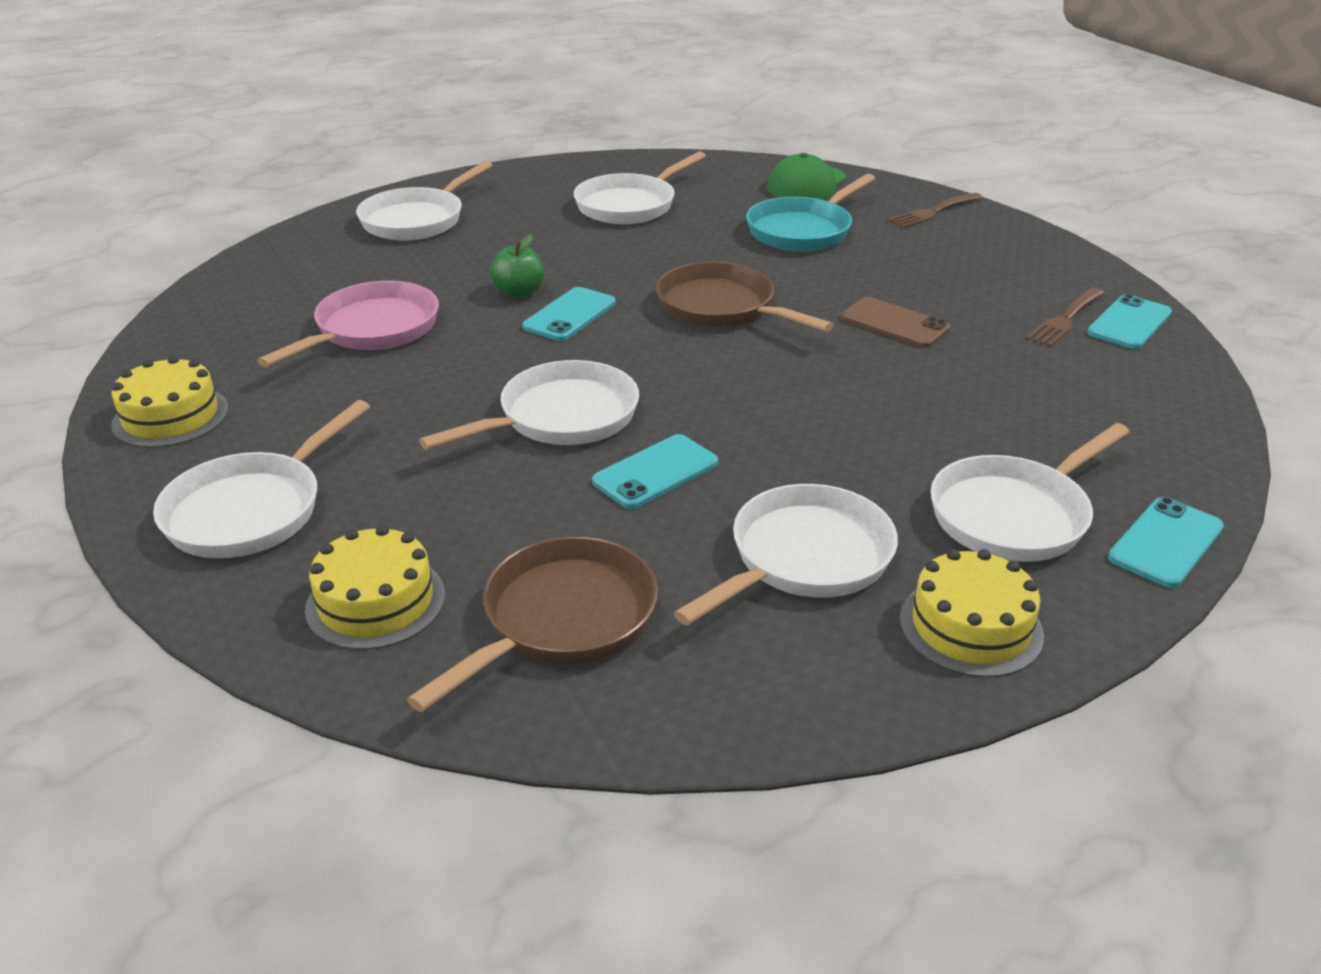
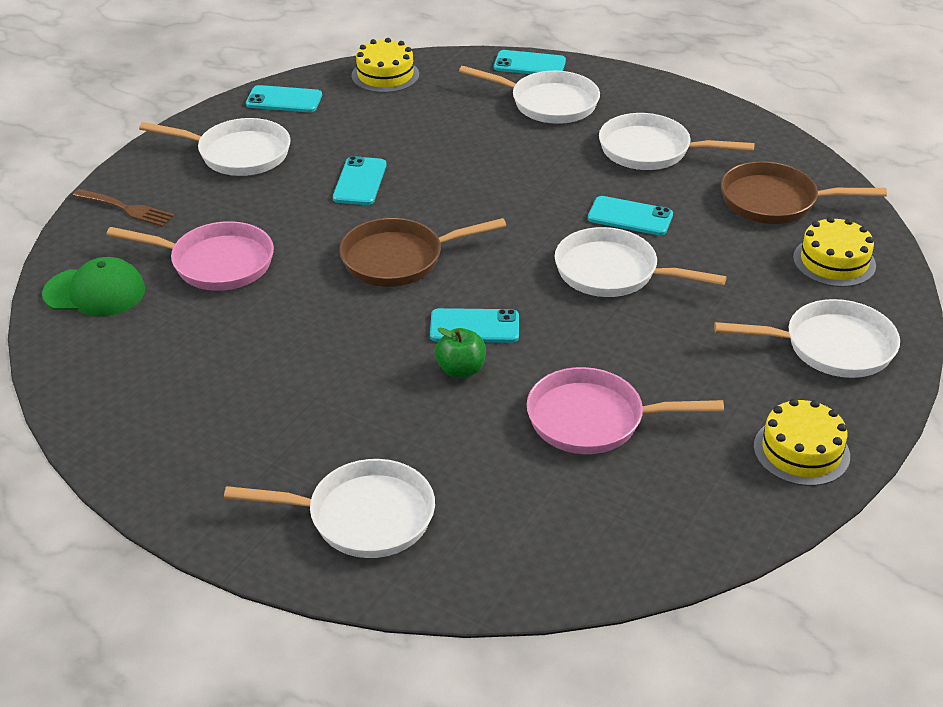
camera: 120 degrees left, 5 degrees up
(630, 205) = (222, 382): white pan -> white pan (238, 154)
(722, 308) = (399, 259): brown pan -> brown pan turned 60 degrees clockwise
(803, 230) = (216, 263): turquoise pan -> pink pan
(894, 323) = (360, 181): brown phone -> turquoise phone
(970, 626) = (648, 100): yellow cake -> yellow cake (385, 75)
(1065, 319) = (298, 122): brown fork -> none

